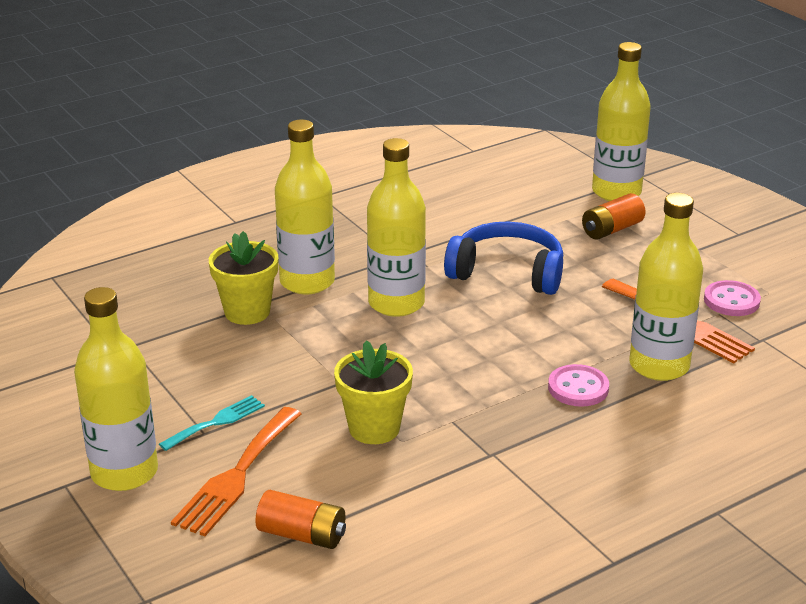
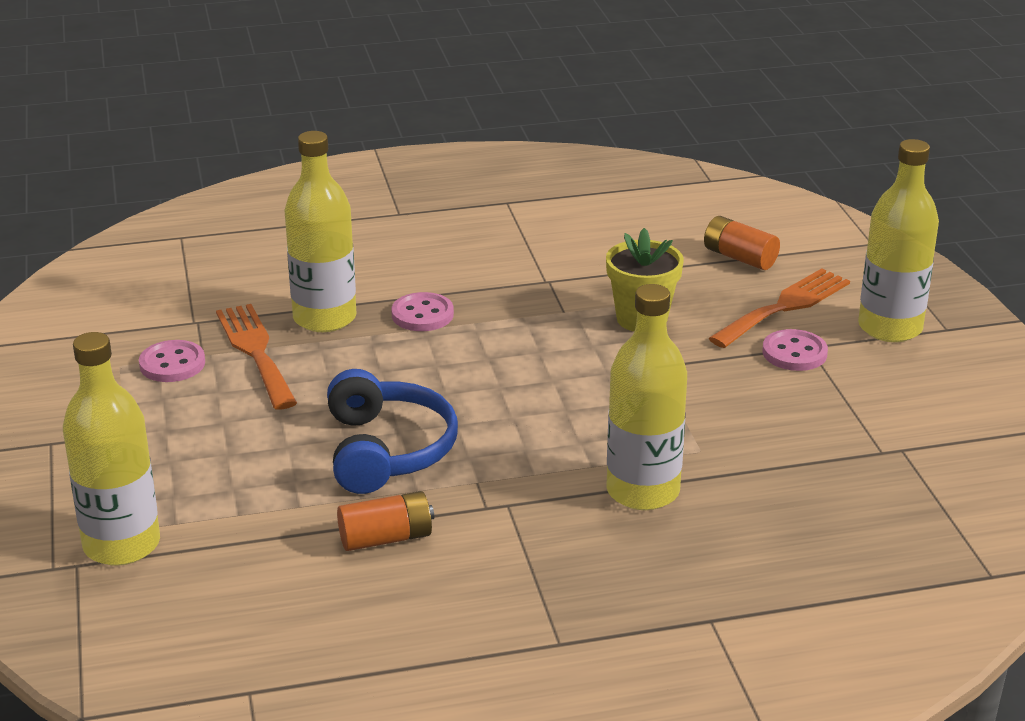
camera: 160 degrees left, 0 degrees up
(216, 422) = (794, 353): turquoise fork -> pink button
(247, 312) = (732, 465): yellow flower pot -> none
(396, 303) = (547, 439): yellow bottle -> none
(507, 273) = (386, 450): blue headphones -> blue headphones turned 135 degrees counterclockwise
(612, 229) = (197, 483): orange battery -> orange battery (386, 538)

